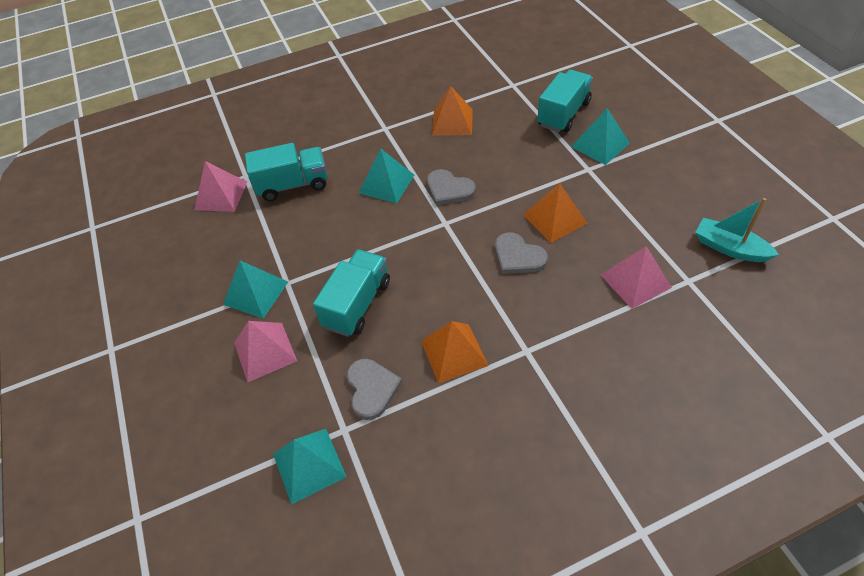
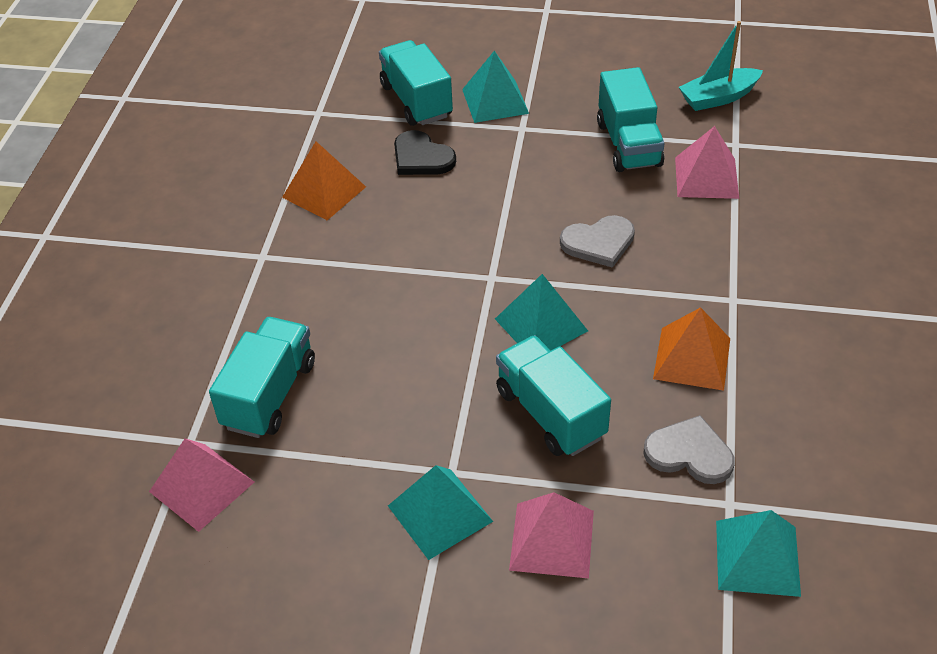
camera: 60 degrees left, 5 degrees down
(386, 183) = (369, 299): turquoise pyramid -> turquoise pyramid (541, 324)
(449, 189) = (439, 248): grey heart -> none
(517, 142) = (421, 157): none -> black heart
(554, 219) = (570, 189): orange pyramid -> none
(626, 225) = (628, 144): none -> turquoise truck

